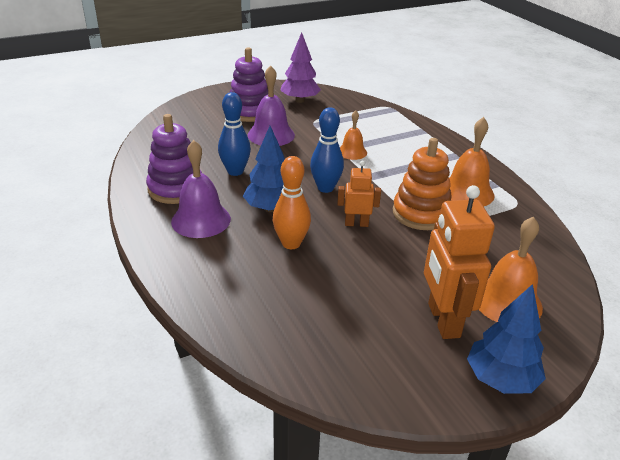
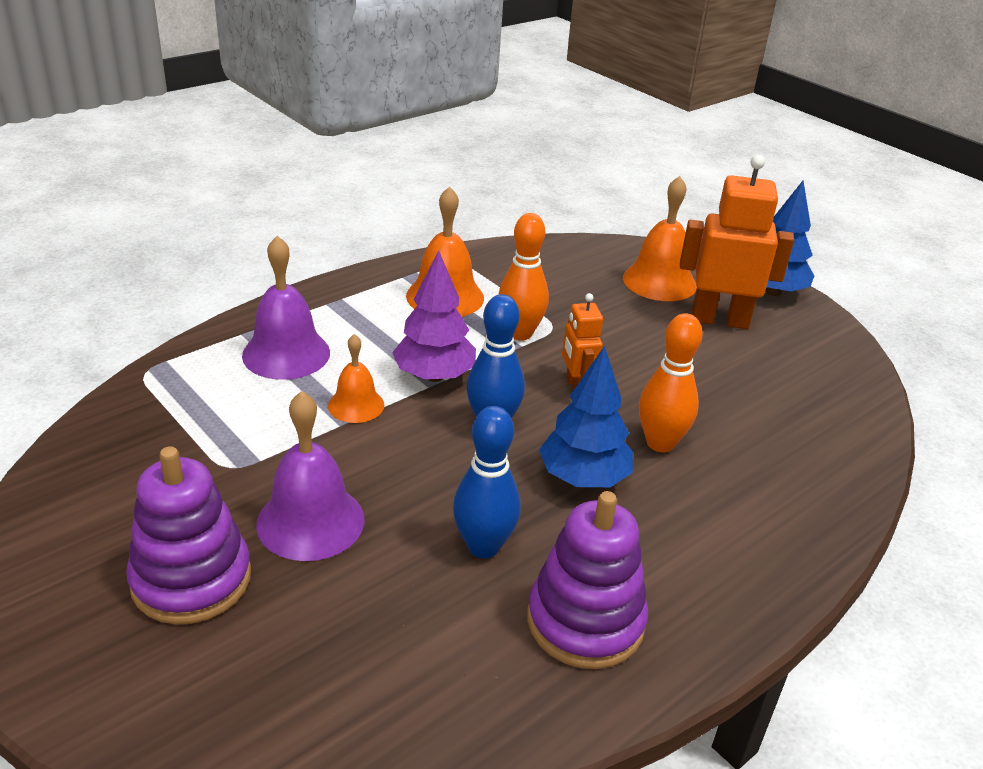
camera: 105 degrees left, 0 degrees up
(201, 220) = (663, 556): purple bell -> purple bell (286, 353)
(300, 100) = (116, 501): purple tree -> purple tree (434, 376)
(421, 213) = (520, 333): orange stacking toy -> orange bowling pin
(443, 320) = (719, 320): orange robot -> orange robot turned 150 degrees counterclockwise

